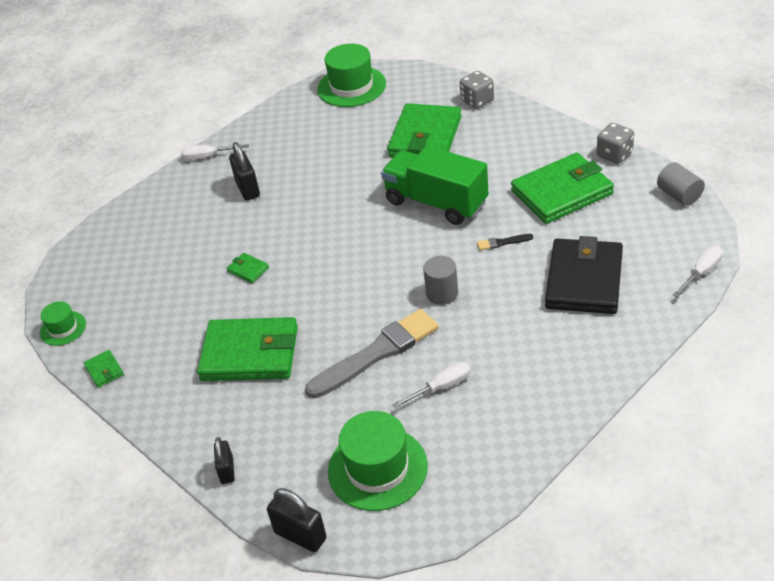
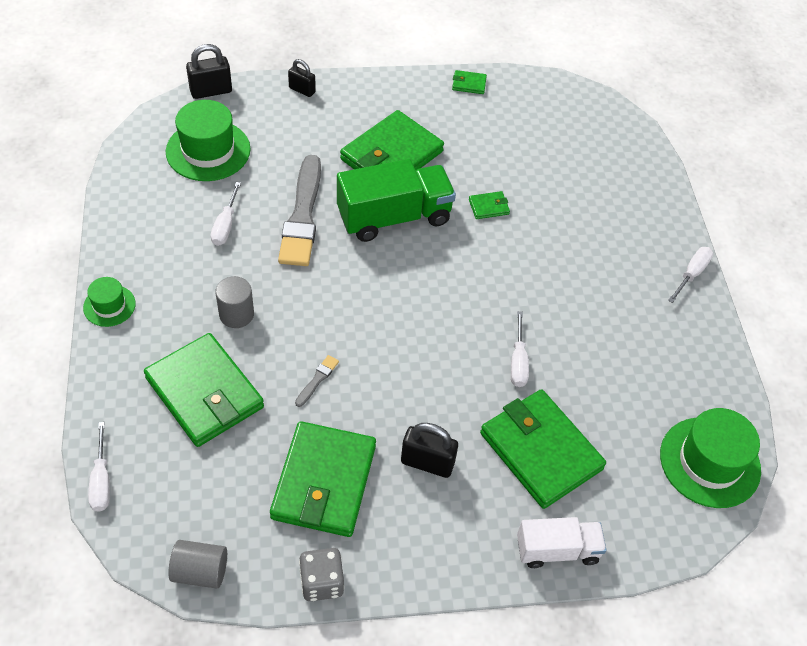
camera: 120 degrees right, 10 degrees up
(63, 328) = (542, 85): green hat -> green hat (109, 306)
(247, 189) = (605, 270): black padlock -> black padlock (427, 463)
(373, 178) = (518, 362): none -> white screwdriver
(436, 203) = (427, 378): green truck -> green truck (394, 217)
(442, 293) = (312, 294): grey cylinder -> grey cylinder (236, 314)
(477, 101) = (557, 550): grey dice -> white truck
(502, 242) = (317, 380): black brush -> grey brush
(584, 280) = (204, 393): black wallet -> green wallet

